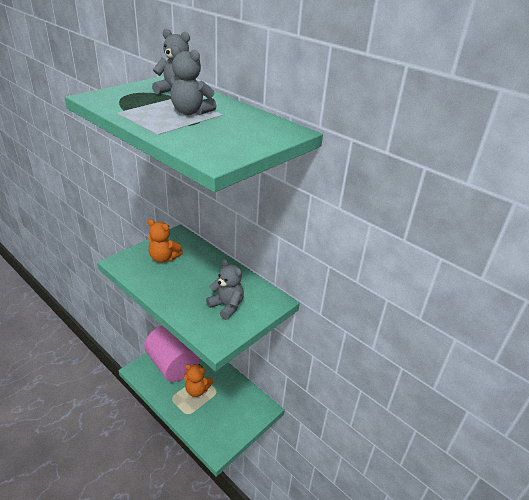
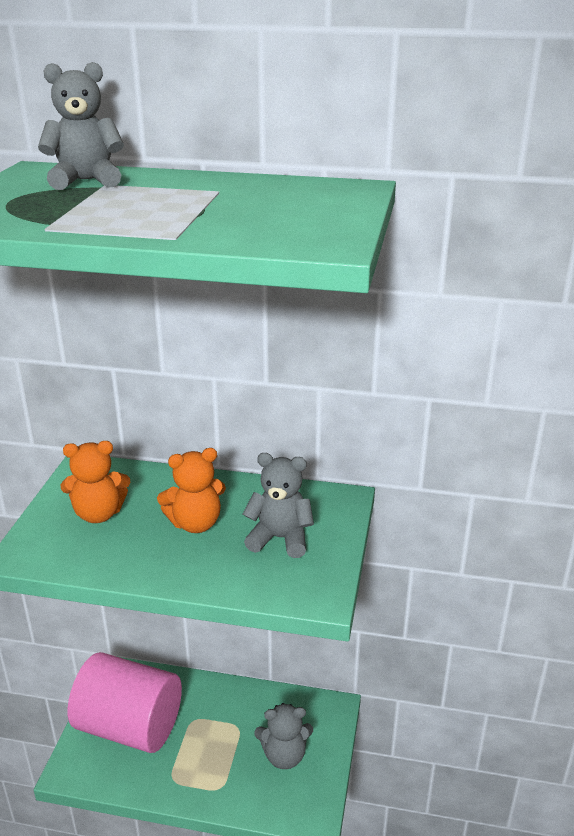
camera: 30 degrees left, 5 degrees down
(191, 112) = (167, 200): grey teddy bear -> grey teddy bear (284, 755)
(197, 390) = (205, 742): orange teddy bear -> orange teddy bear (195, 523)

